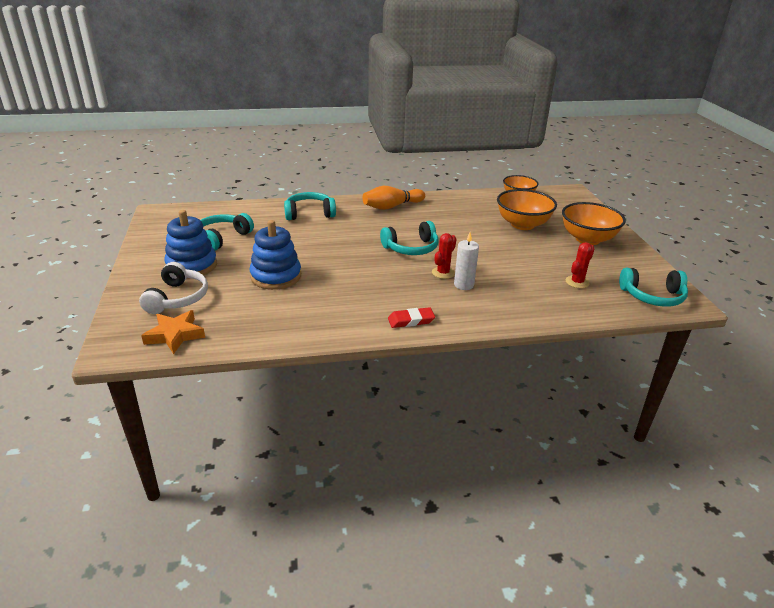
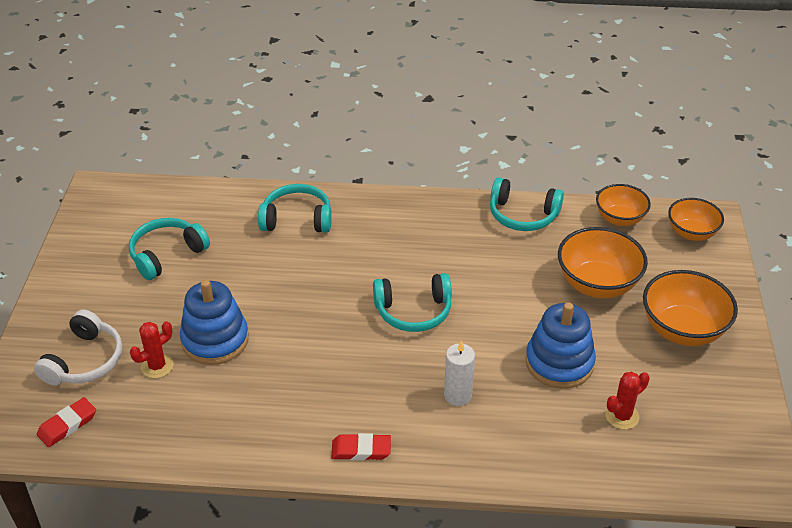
camera: 15 degrees right, 10 degrees up
(175, 335) = (67, 425): orange star -> red eraser
(192, 265) = (116, 303): blue stacking toy -> blue stacking toy (559, 363)
(392, 206) = (418, 219): orange bowling pin -> none
(443, 273) = (438, 367): red cactus -> red cactus (157, 366)
(564, 198) = (691, 233): none -> orange bowl
(652, 296) = (720, 462): turquoise headphones -> turquoise headphones (522, 215)

